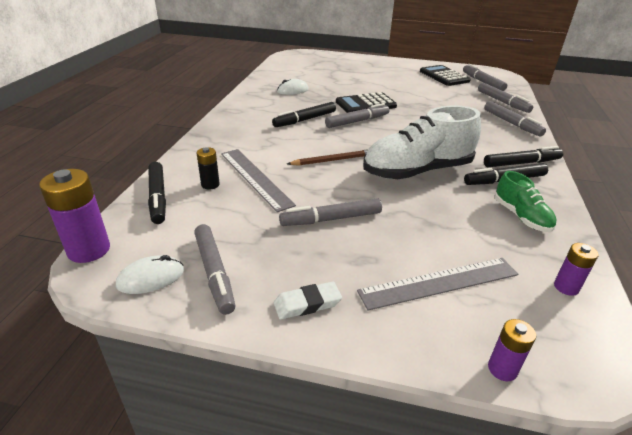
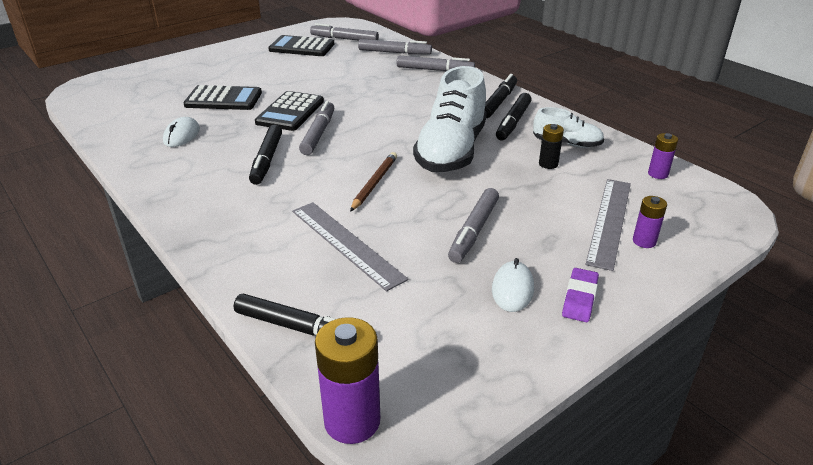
camera: 50 degrees left, 0 degrees up
(151, 278) = (455, 385): white mouse -> white mouse (512, 289)
(210, 184) = (321, 279): black battery -> black battery (548, 164)
(214, 272) = (487, 336): grey marker -> none
(255, 178) = (346, 243): grey ruler -> grey ruler turned 45 degrees clockwise
(307, 304) = (579, 298): white eraser -> purple eraser
(345, 83) = (223, 99): none -> black calculator
(502, 369) = (713, 243): purple battery -> purple battery (644, 241)
(521, 216) = (566, 144): green shoe -> white shoe

